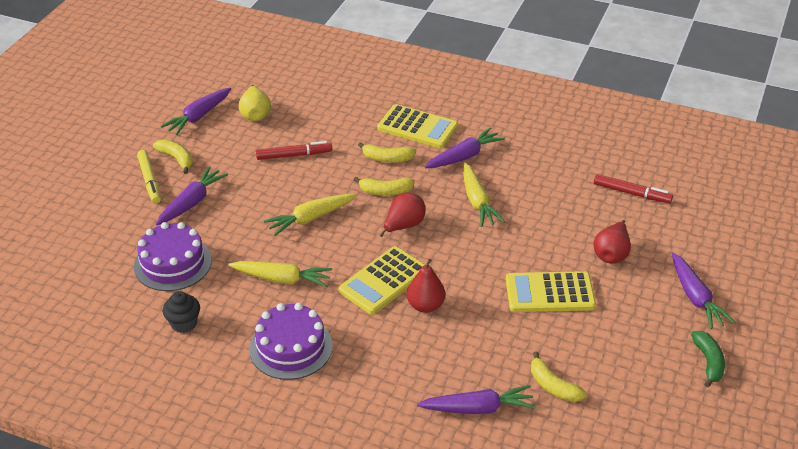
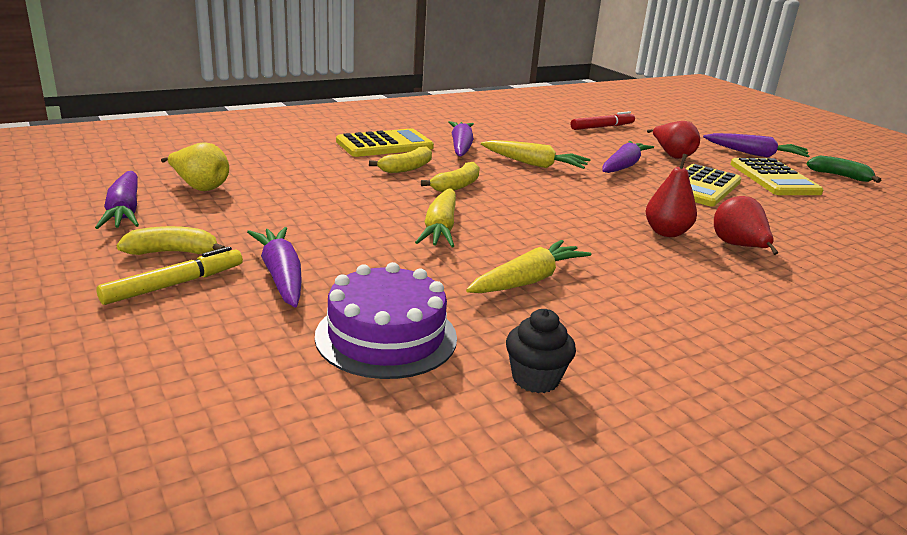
camera: 55 degrees left, 15 degrees down
(150, 180) = (174, 284): yellow marker -> yellow marker turned 60 degrees counterclockwise
(291, 347) = (669, 322): purple cake -> none
(294, 155) = (314, 197): red marker -> none
(384, 281) = (602, 235): yellow calculator -> yellow calculator (774, 178)
(403, 226) = (524, 198): red pear -> red pear (738, 247)
(478, 408) = (855, 267): purple carrot -> purple carrot (623, 166)
(553, 386) = (838, 228): yellow banana -> none

